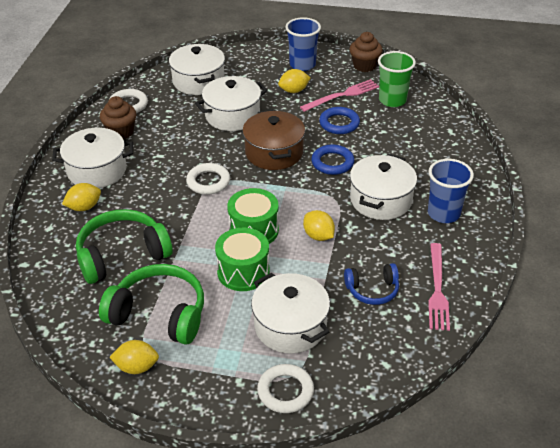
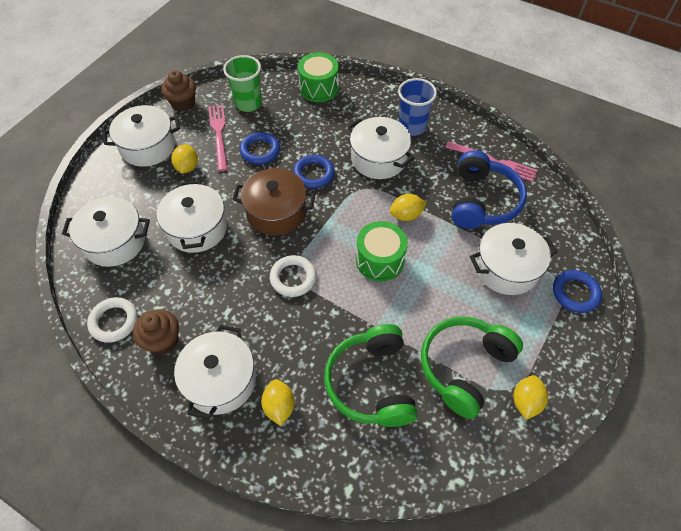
camera: 70 degrees left, 15 degrees up
(243, 271) = (431, 284): green drum -> green drum (319, 88)
(285, 391) = (575, 293): white ring -> blue ring
(302, 65) = (148, 147): blue cup -> white pot
(372, 290) = (482, 201): blue headphones -> blue headphones, size x1.76

